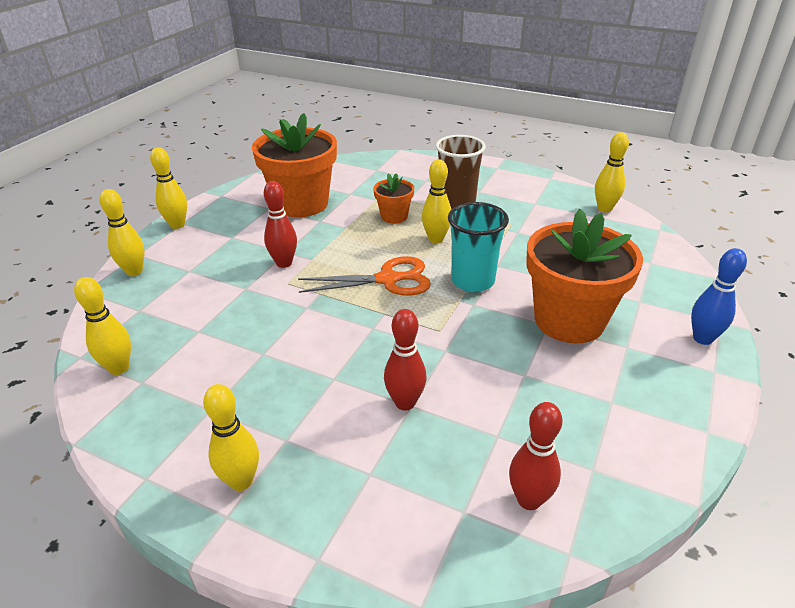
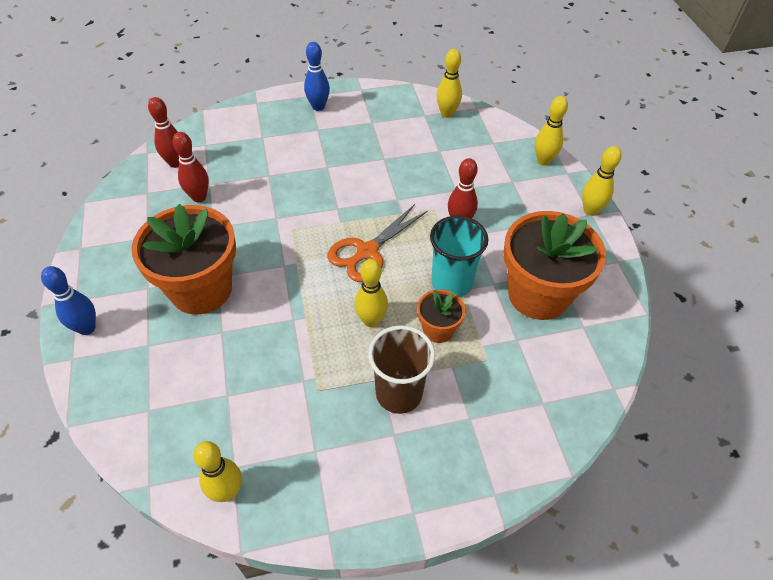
camera: 140 degrees right, 15 degrees up
(241, 481) = (318, 107): yellow bowling pin -> blue bowling pin
(405, 403) = (273, 174): red bowling pin -> red bowling pin (199, 197)
(472, 281) = (300, 288): turquoise cup -> turquoise cup (451, 283)

